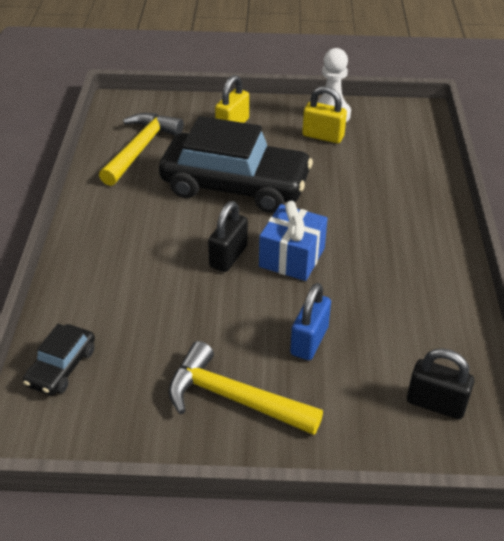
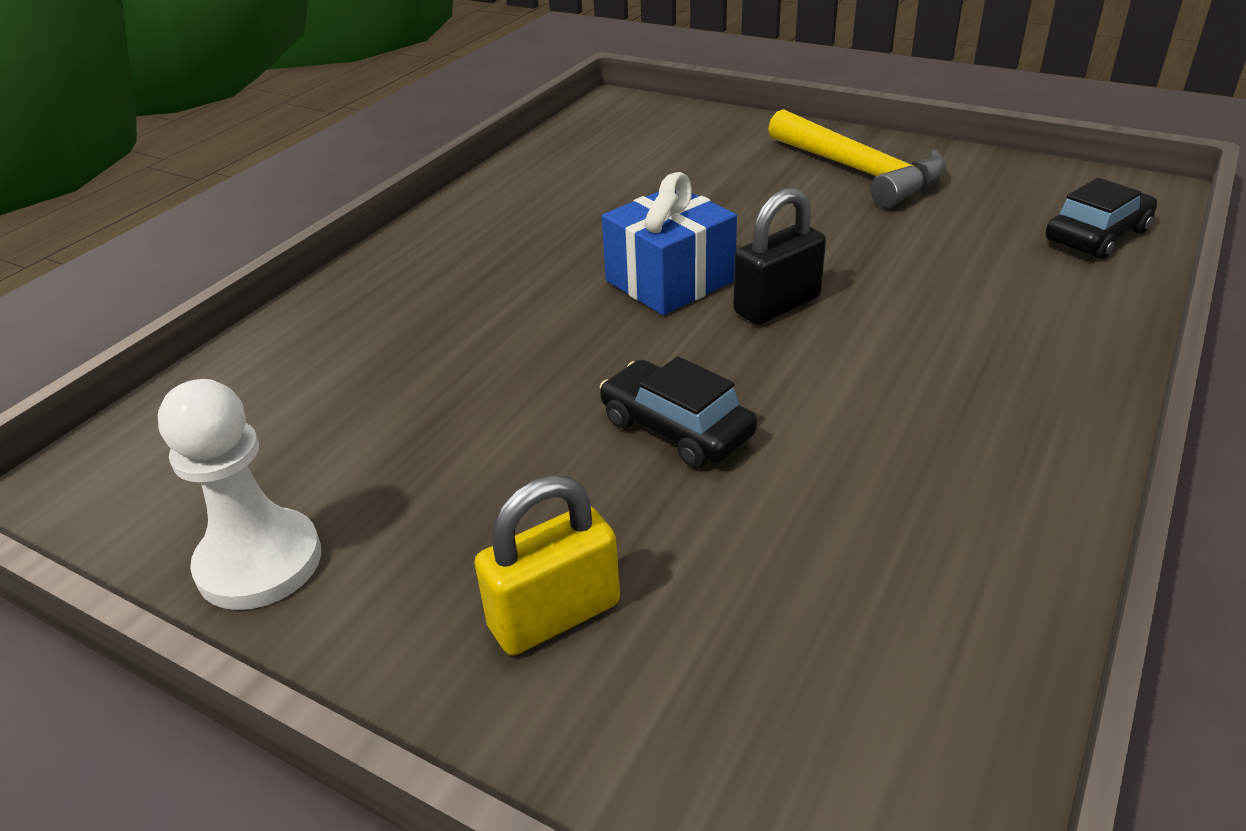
camera: 150 degrees left, 5 degrees down
(141, 149) = (873, 615): yellow hammer -> none
(235, 185) = (676, 428): black car -> black car, size x0.45
(309, 341) = (727, 195): blue padlock -> none
(323, 136) = (362, 496): yellow padlock -> none
(436, 403) = (633, 132): black padlock -> none

